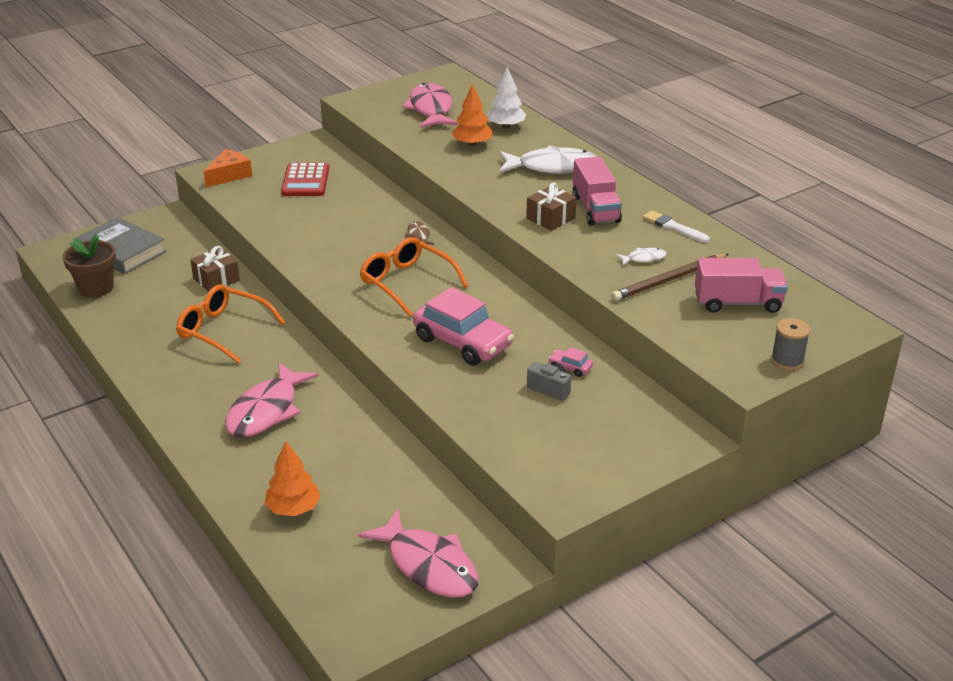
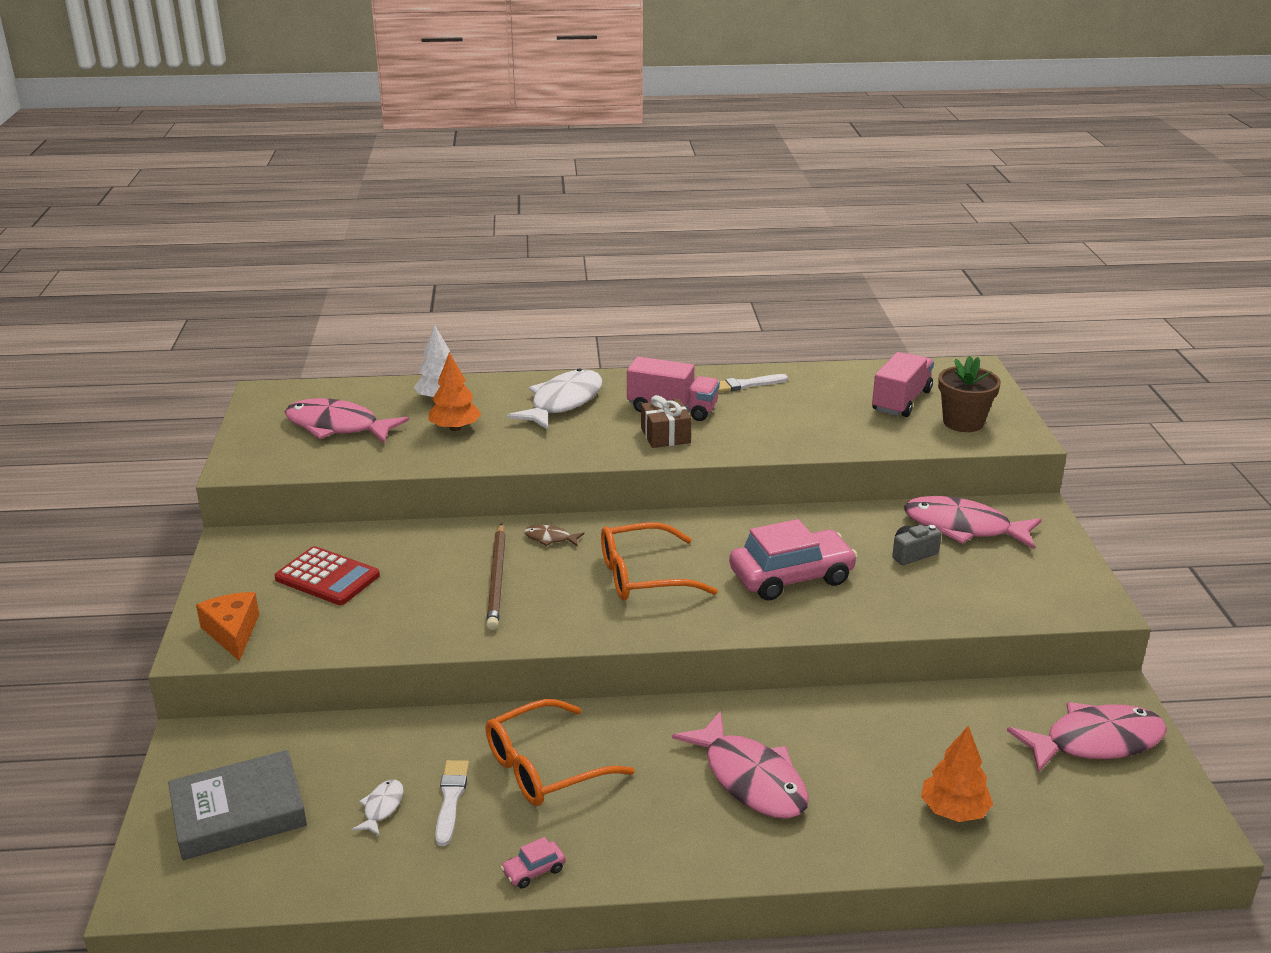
camera: 60 degrees left, 5 degrees down
(96, 288) = (313, 865): brown flower pot -> brown flower pot (963, 422)
(174, 309) = (451, 799): none -> white brush
(216, 279) = (415, 740): brown gift -> none
(570, 367) = (884, 531): pink car -> pink car (533, 870)
(618, 405) = (963, 527): none -> pink fish
(643, 258) = (788, 416): white fish -> white fish (382, 807)
(669, 280) = (837, 417): brown pencil -> brown pencil (497, 579)
(787, 360) = (1006, 411): grey spool -> none

